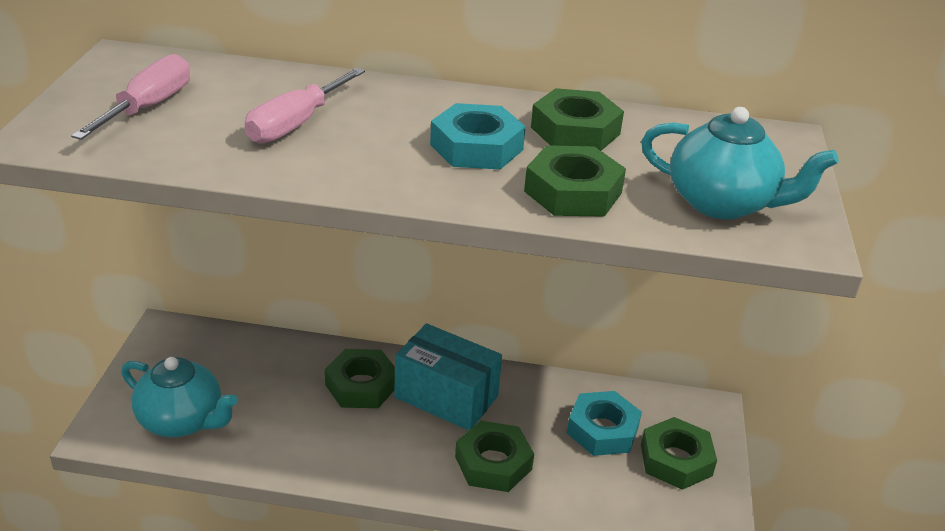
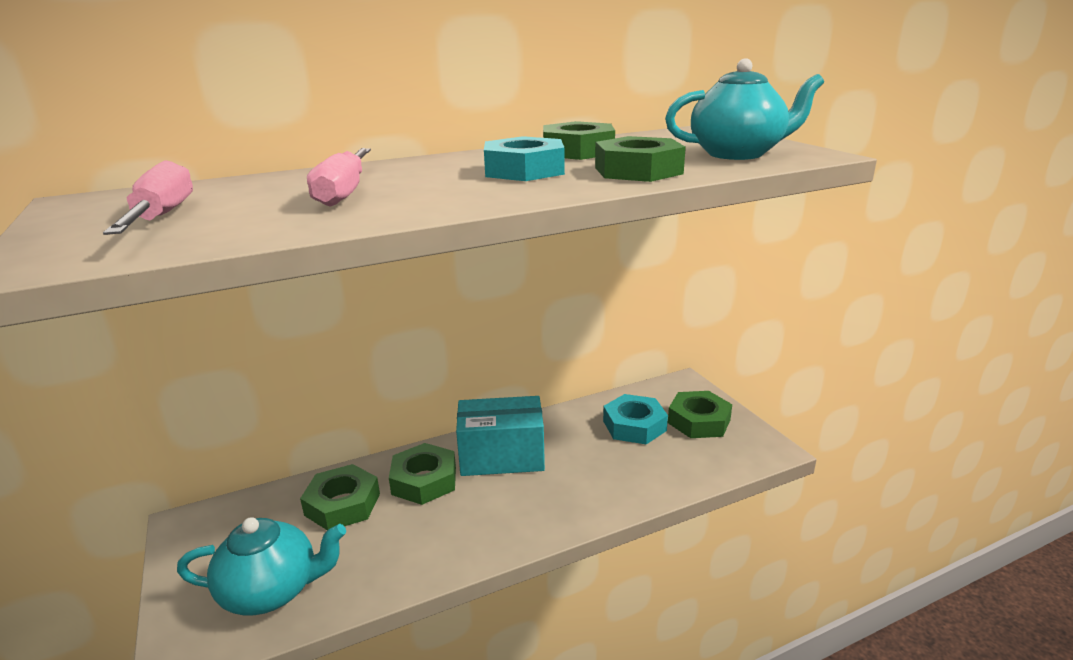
camera: 30 degrees left, 10 degrees down
(493, 463) = (584, 483): green nut -> green nut (342, 504)

